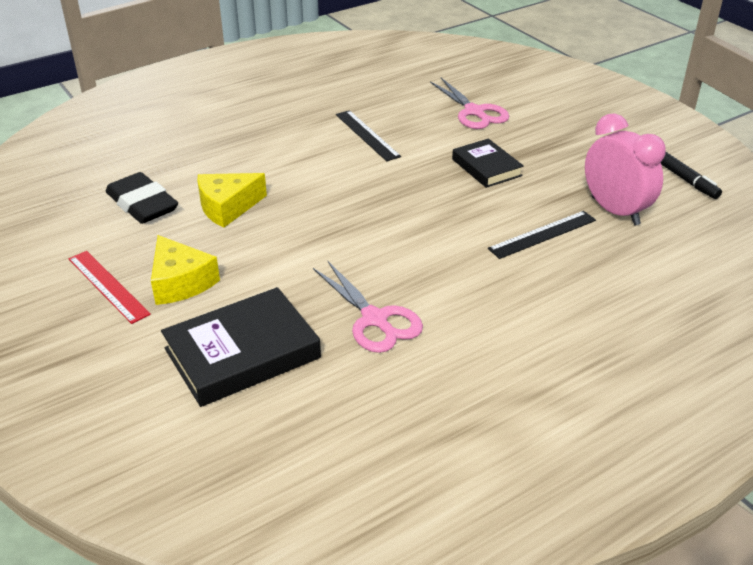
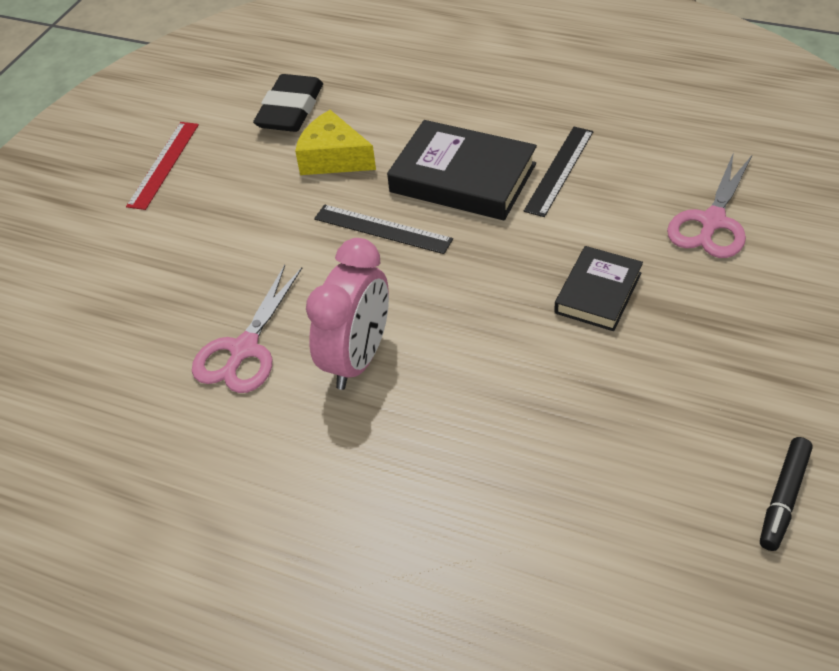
camera: 60 degrees right, 10 degrees up
(180, 282) = (200, 199): yellow cheese -> none
(242, 353) = (135, 291): black book -> black book (463, 178)
(542, 234) = (507, 406): black ruler -> black ruler (382, 229)
(615, 211) = (625, 452): pink clock -> pink clock (358, 359)

